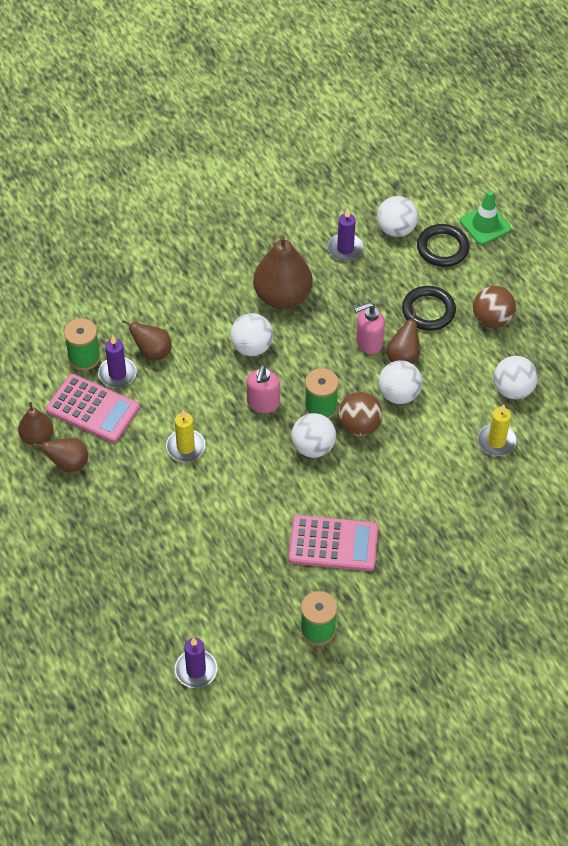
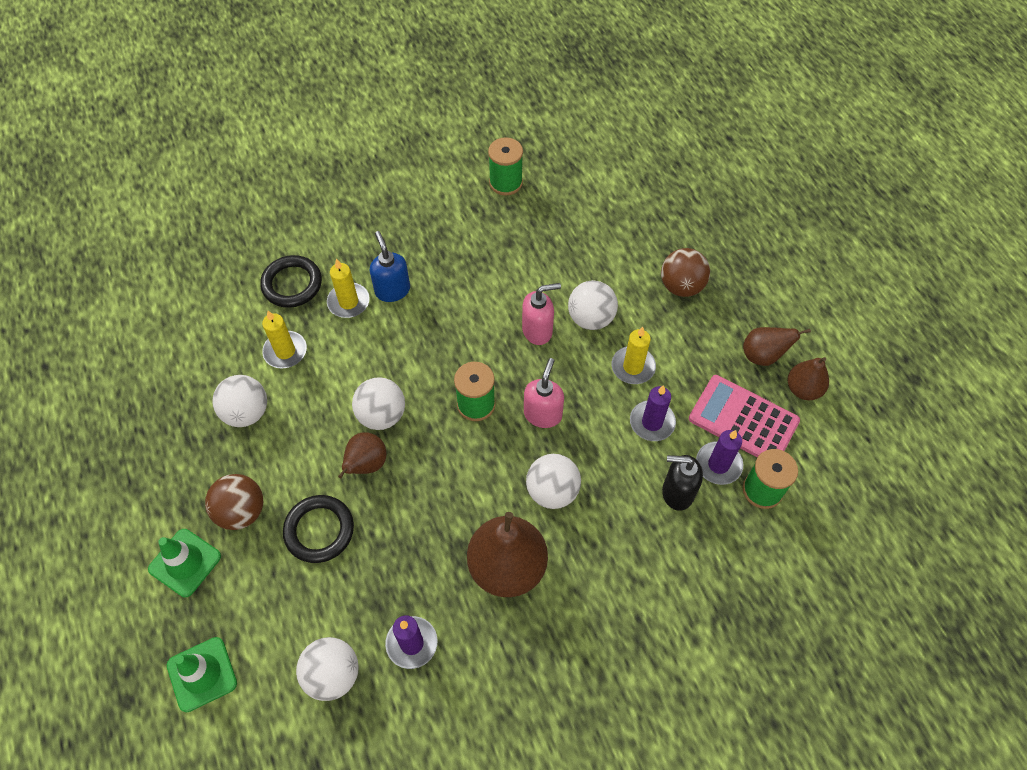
camera: 175 degrees left, 5 degrees up
(152, 352) = (677, 492): brown pear -> black soap dispenser
(196, 670) = (619, 158): purple candle -> purple candle (652, 422)
(313, 447) = (490, 357): white ball -> white ball (591, 318)
(333, 544) = (481, 256): pink calculator -> none
(359, 426) = (435, 379): brown ball -> brown ball (681, 286)
(368, 343) = (405, 488): pink soap dispenser -> pink soap dispenser (537, 330)
(413, 504) = (392, 290): none -> blue soap dispenser
(442, 248) = (274, 635): black ring -> black ring (292, 284)
(451, 490) = (348, 302): none -> yellow candle
(522, 285) = (185, 562): none -> green traffic cone

